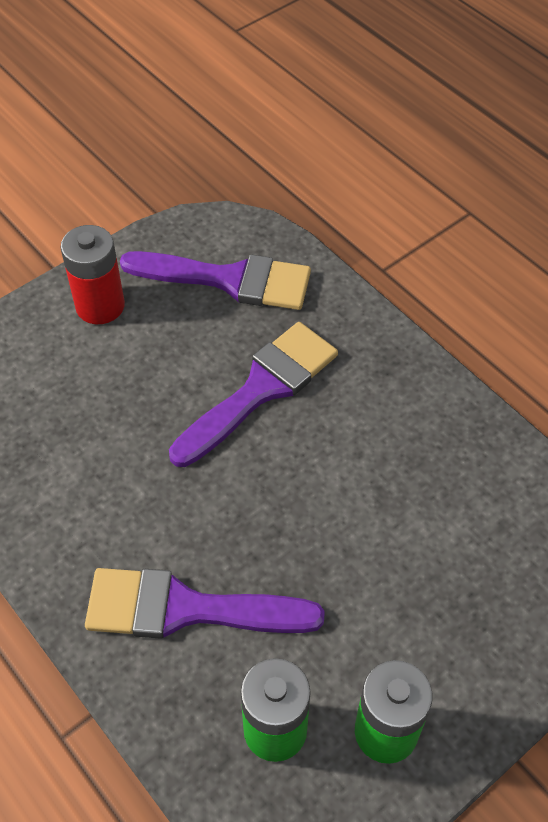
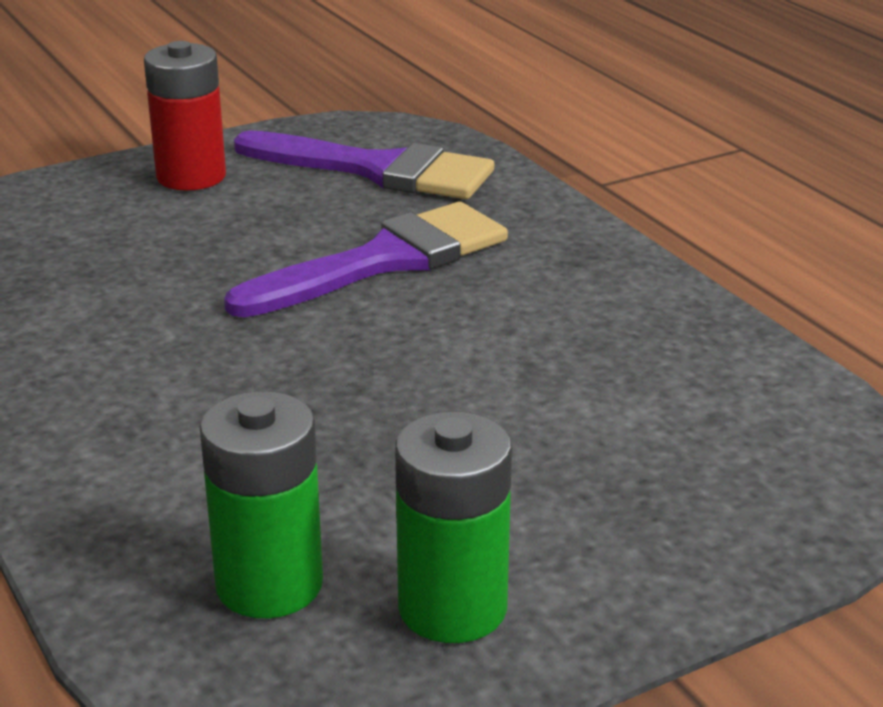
camera: 10 degrees right, 25 degrees down
(186, 609) = (184, 446): purple brush -> none

